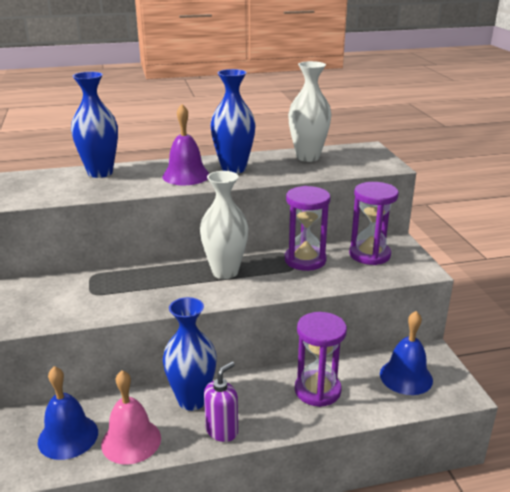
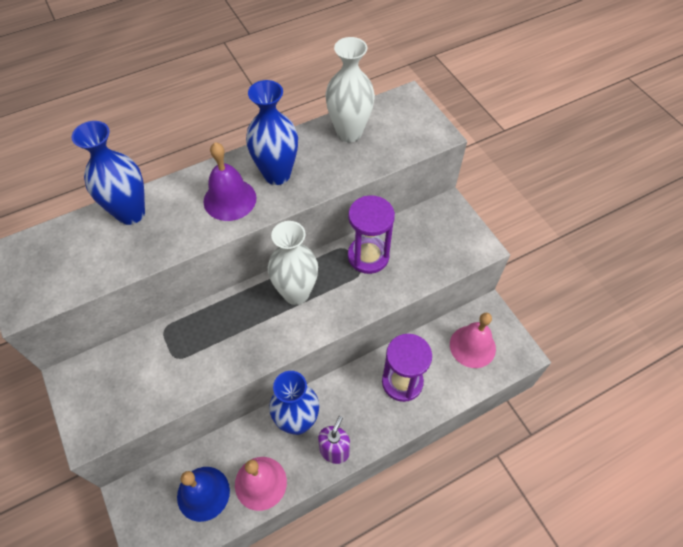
camera: 15 degrees left, 30 degrees up
(369, 254) = (427, 233): purple hourglass -> none
(406, 377) = (472, 346): blue bell -> pink bell

